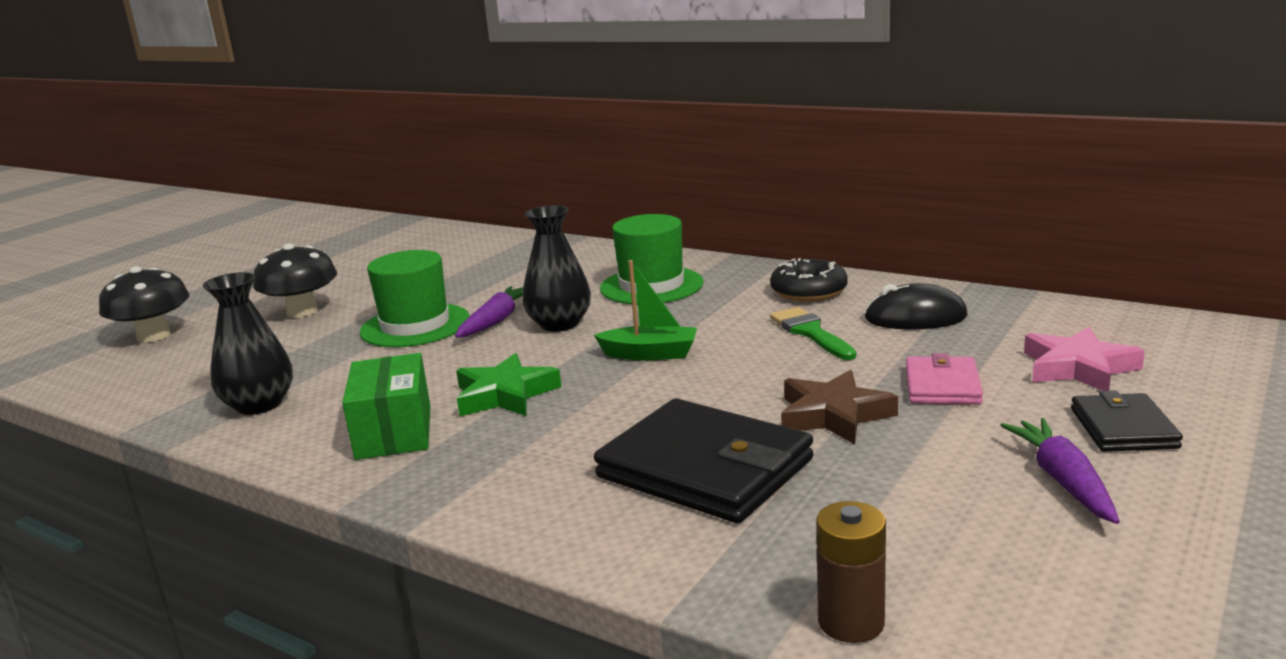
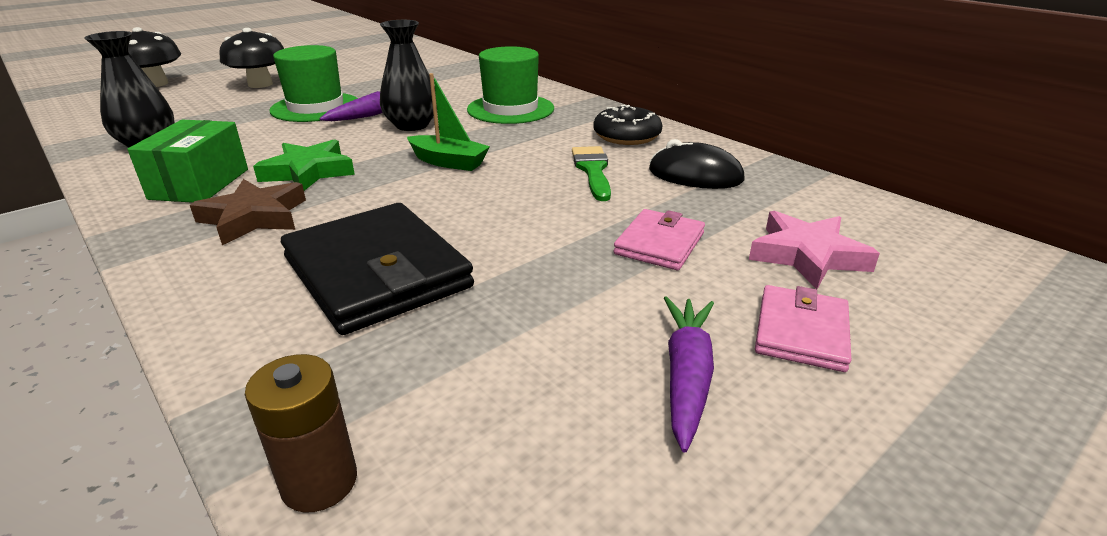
camera: 15 degrees right, 10 degrees up
(833, 415) = (535, 249): brown star -> brown star (254, 217)
(1123, 428) = (801, 332): black wallet -> pink wallet

